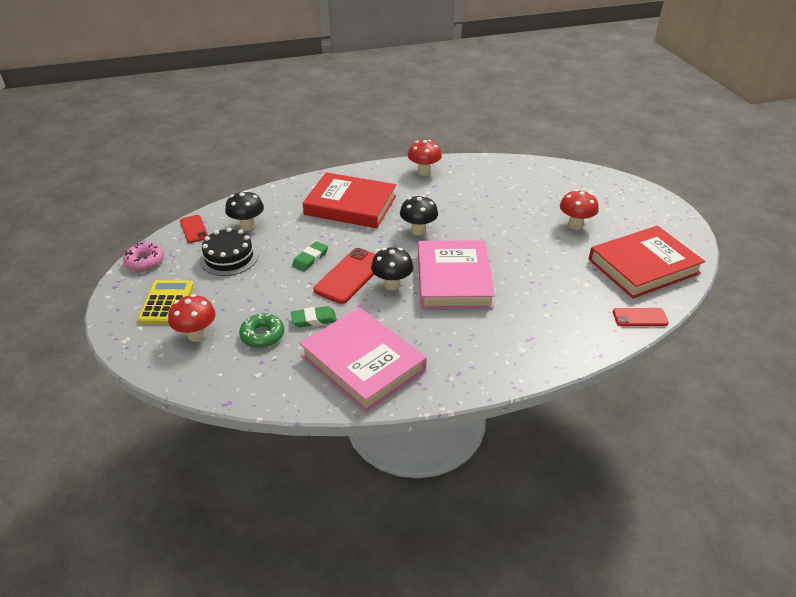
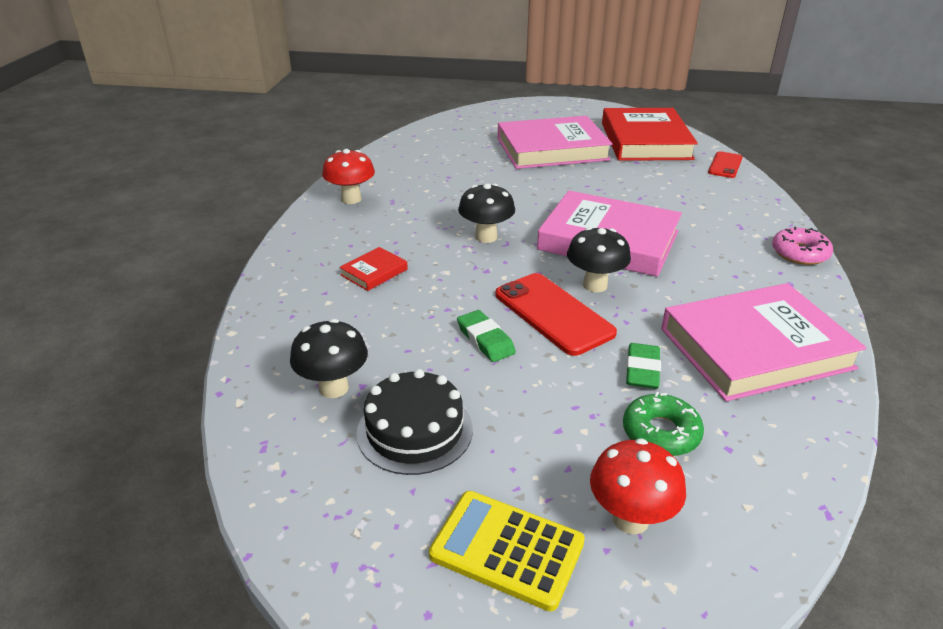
camera: 65 degrees left, 5 degrees down
(145, 261) = (331, 565): pink donut -> pink donut (800, 253)
(194, 229) = (277, 462): red phone -> none
(350, 205) = (374, 272): red book -> red book, size x0.41
(575, 225) = (552, 149): red mushroom -> pink book

